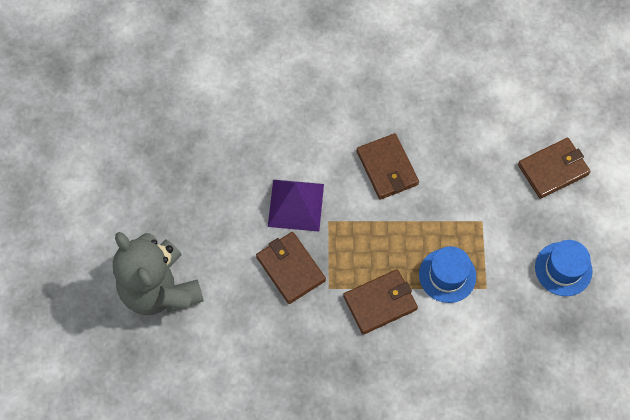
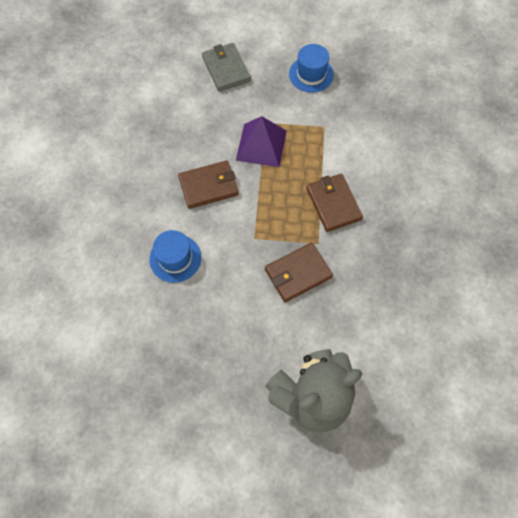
camera: 85 degrees left, 0 degrees up
(296, 205) = (236, 264): purple pyramid -> purple pyramid (261, 145)
(447, 275) = (311, 152): blue hat -> blue hat (175, 258)
(553, 169) = (226, 69): brown wallet -> grey wallet

